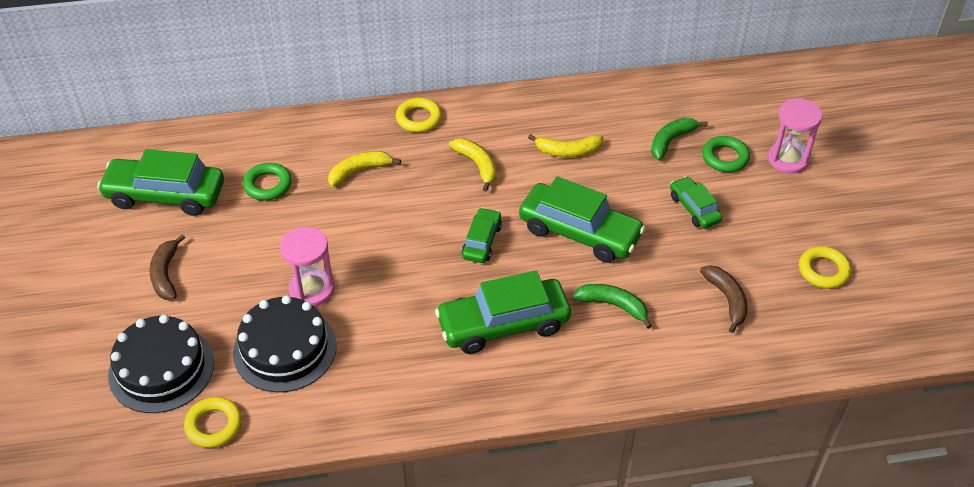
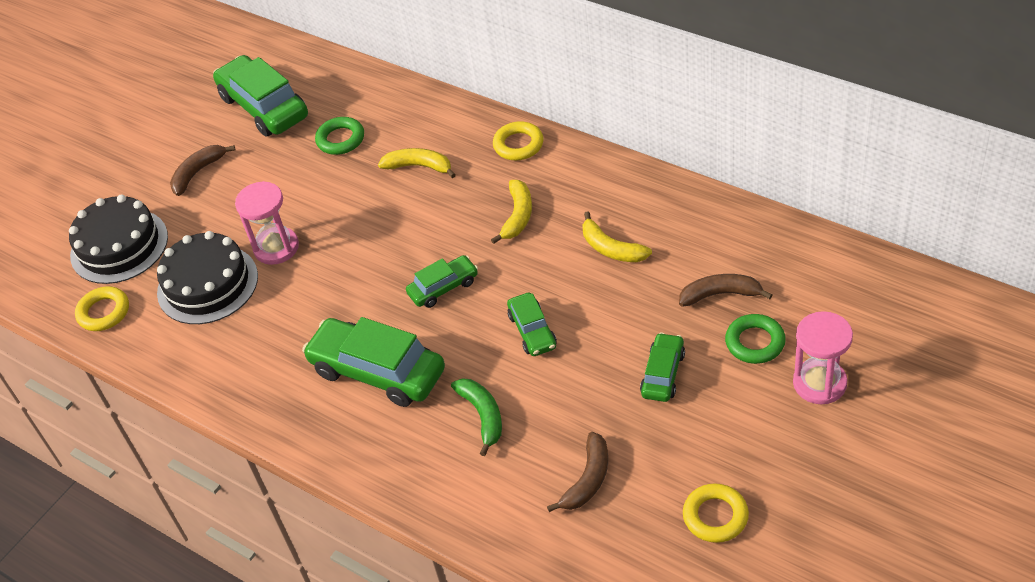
camera: 50 degrees right, 0 degrees up
(579, 232) = (532, 331): green car -> green car, size x0.54
(671, 141) = (720, 294): green banana -> brown banana

